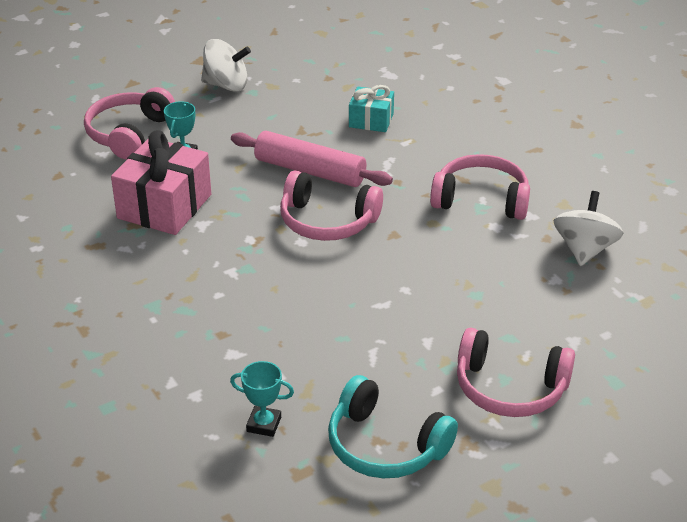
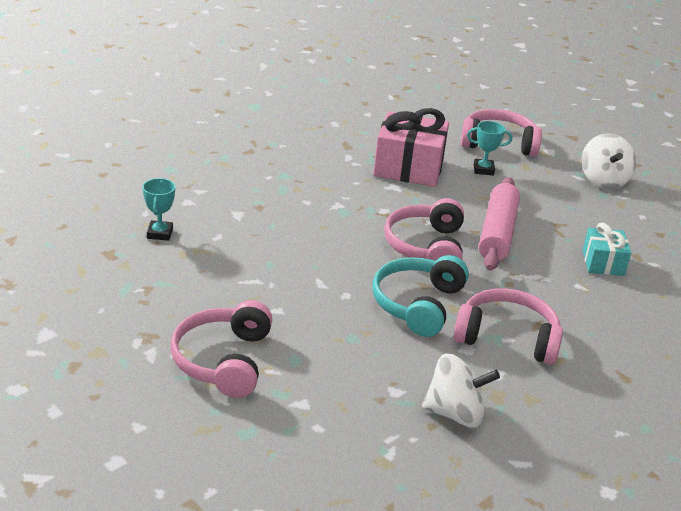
camera: 75 degrees right, 5 degrees down
(385, 445) = (142, 292): turquoise headphones -> turquoise headphones (418, 304)
(481, 200) = (507, 338): pink headphones -> pink headphones turned 75 degrees counterclockwise

